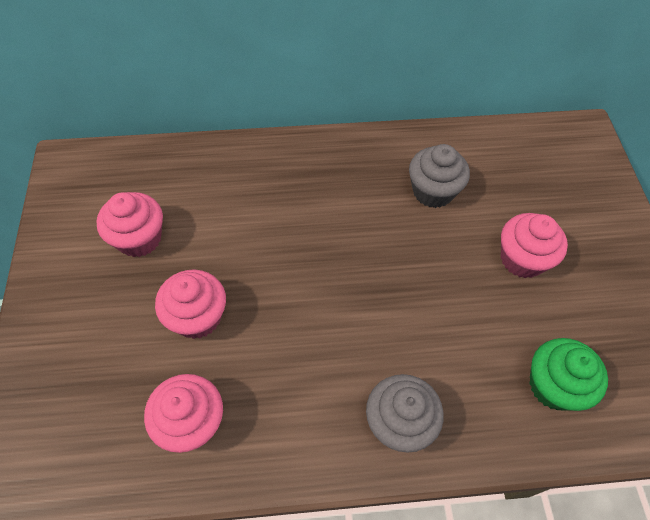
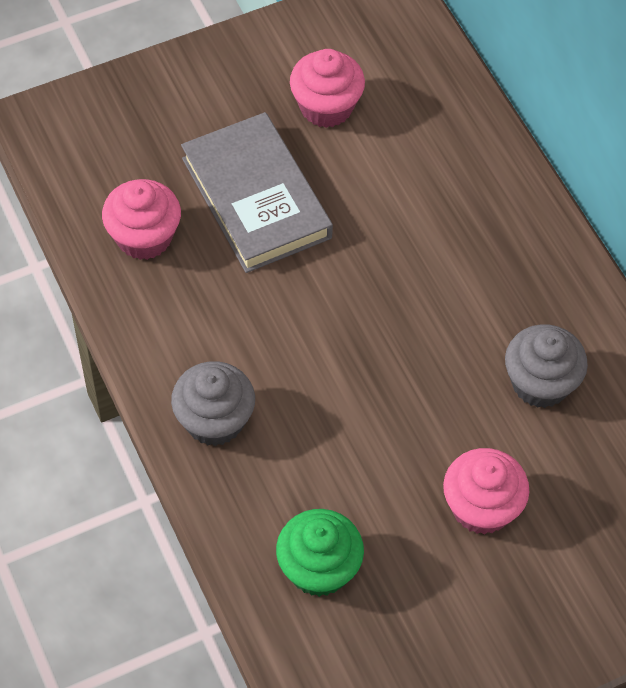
camera: 70 degrees right, 0 degrees up
(197, 317) = (256, 198): pink cupcake -> grey book

